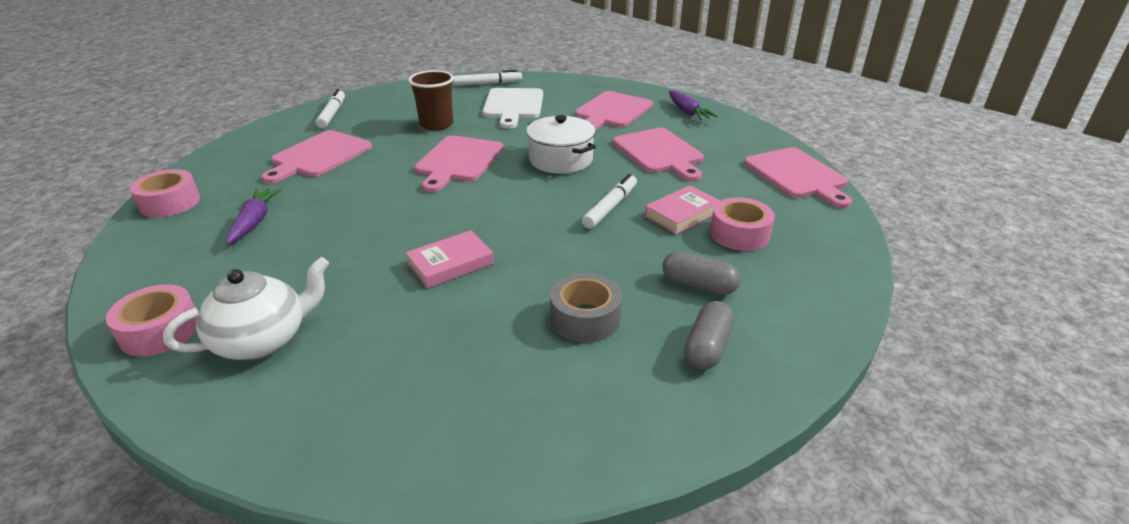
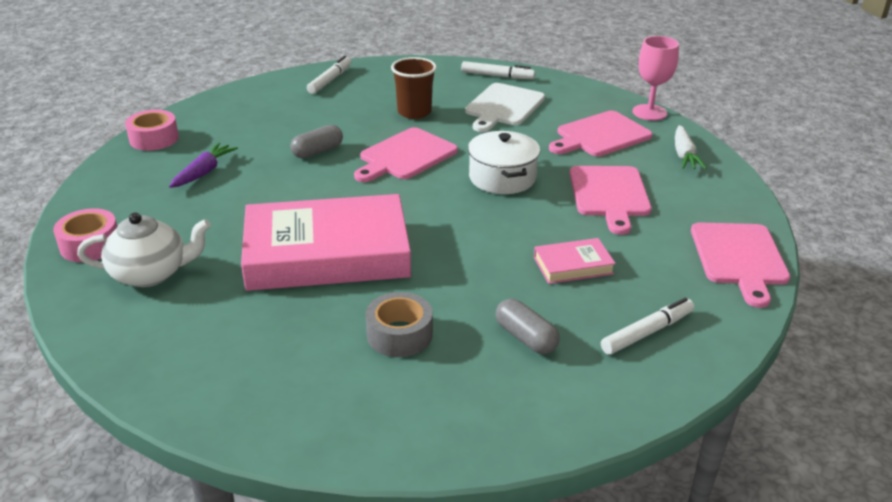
camera: 25 degrees right, 0 degrees up
(319, 156) = (291, 122): pink cutting board -> none
(450, 264) = (327, 253): pink book -> pink book, size x2.33
(610, 207) = (509, 239): white marker -> white marker (647, 332)
(634, 88) = (649, 112): none -> pink goblet
(687, 112) = (684, 155): purple carrot -> white carrot
(707, 347) = (482, 394): grey capsule -> grey capsule (317, 151)
(739, 234) = (612, 302): pink tape -> none

